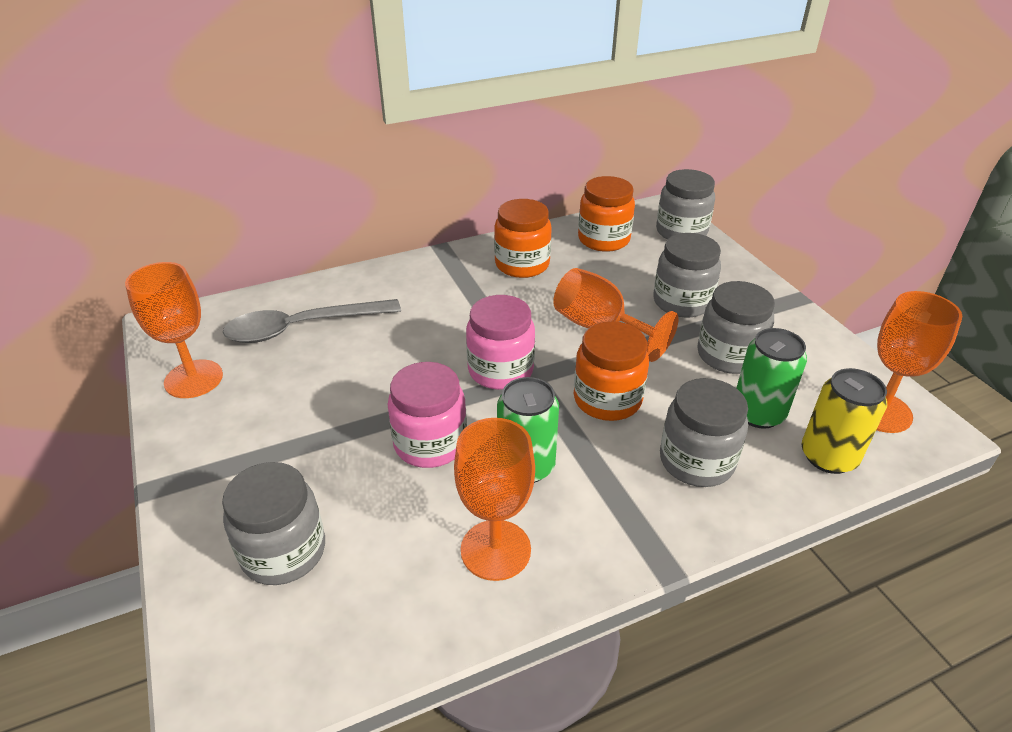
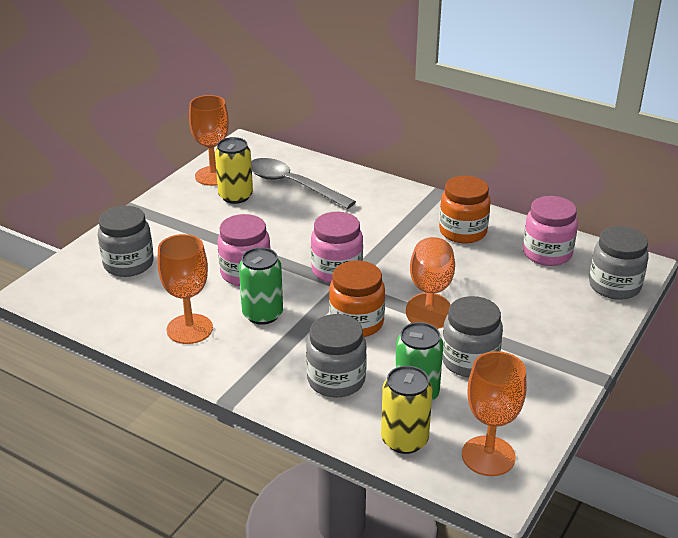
camera: 55 degrees right, 5 degrees down
(263, 380) = (235, 196): none -> yellow can
(603, 239) = (547, 253): orange jar -> pink jar
(682, 302) = (510, 318): grey jar -> none

